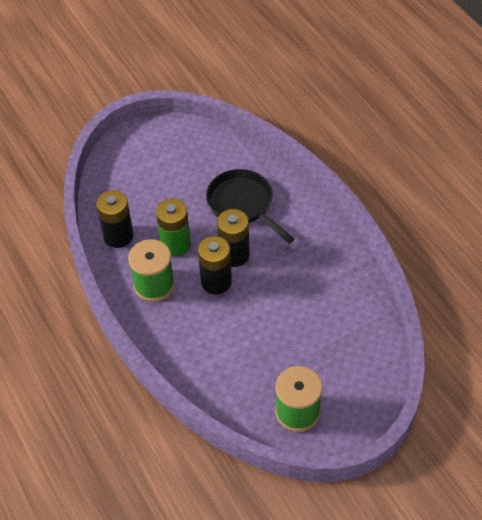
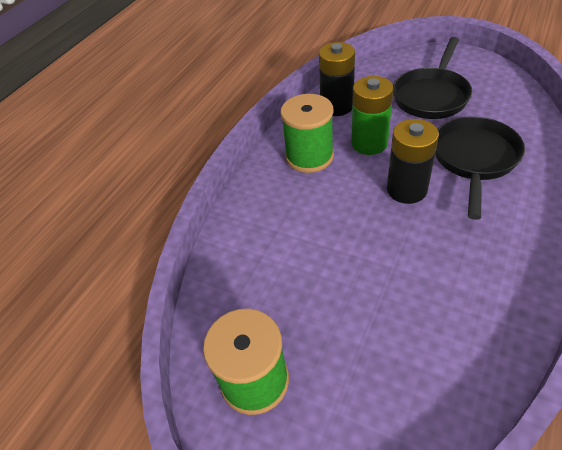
camera: 60 degrees right, 5 degrees down
(165, 178) = (431, 95): none -> black pan
(216, 282) = (359, 196): black battery -> none

